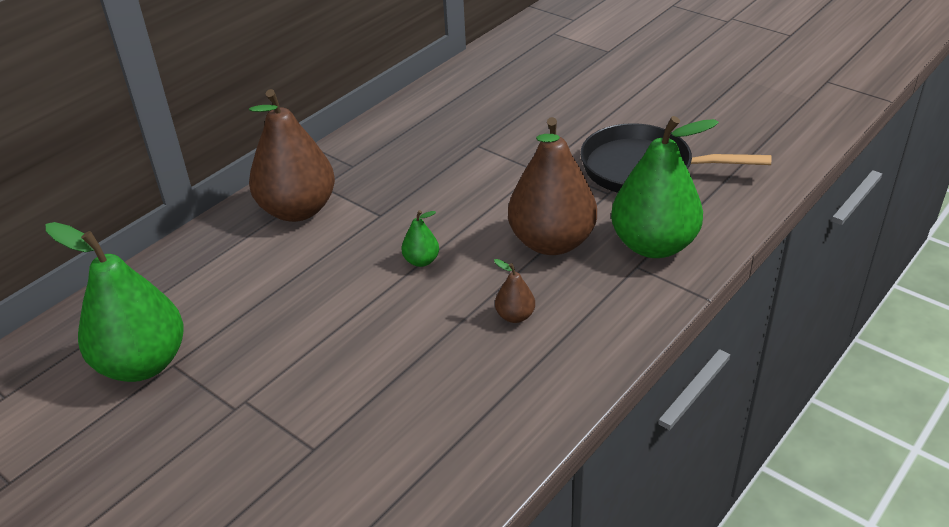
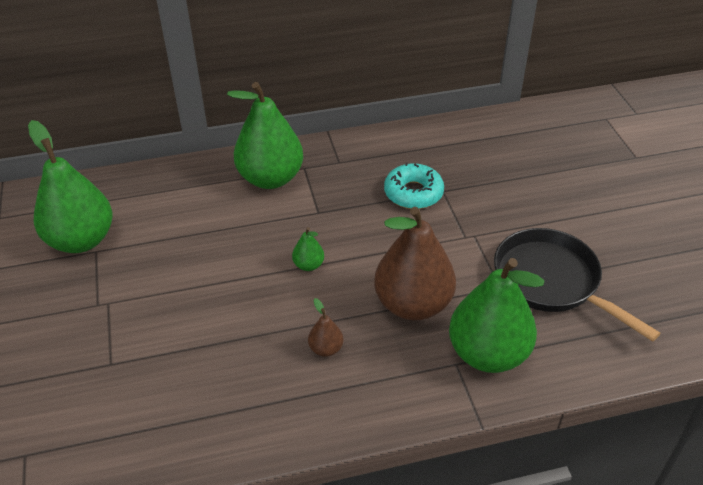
camera: 35 degrees right, 5 degrees up
(298, 210) = (270, 178): brown pear -> green pear
(453, 159) = (413, 193): none -> turquoise donut

